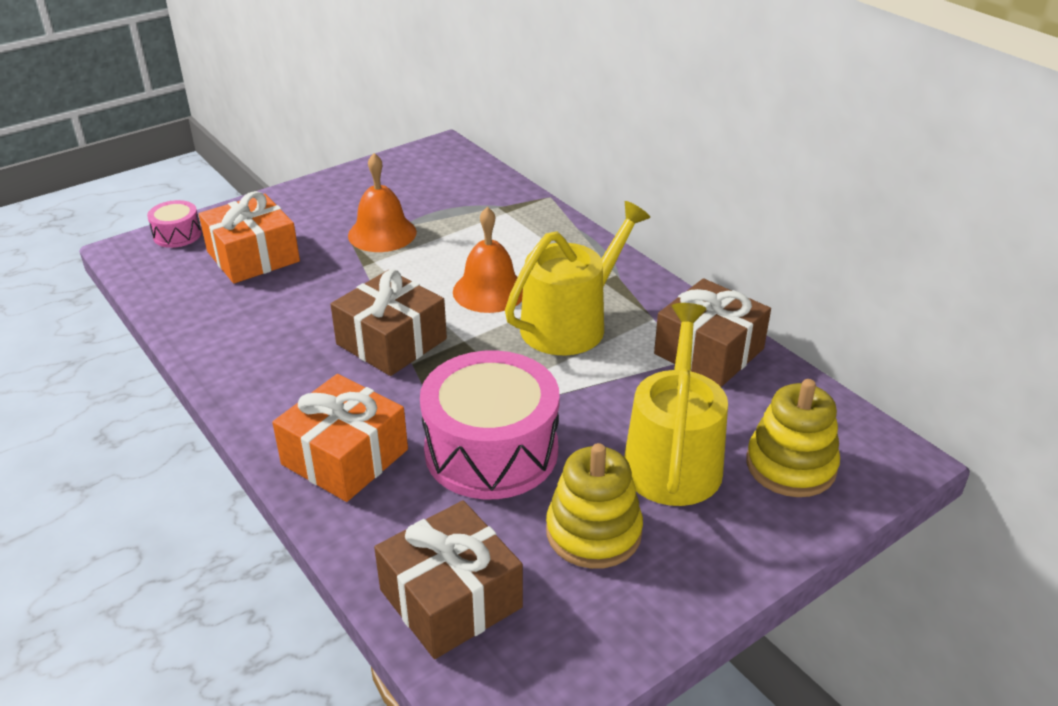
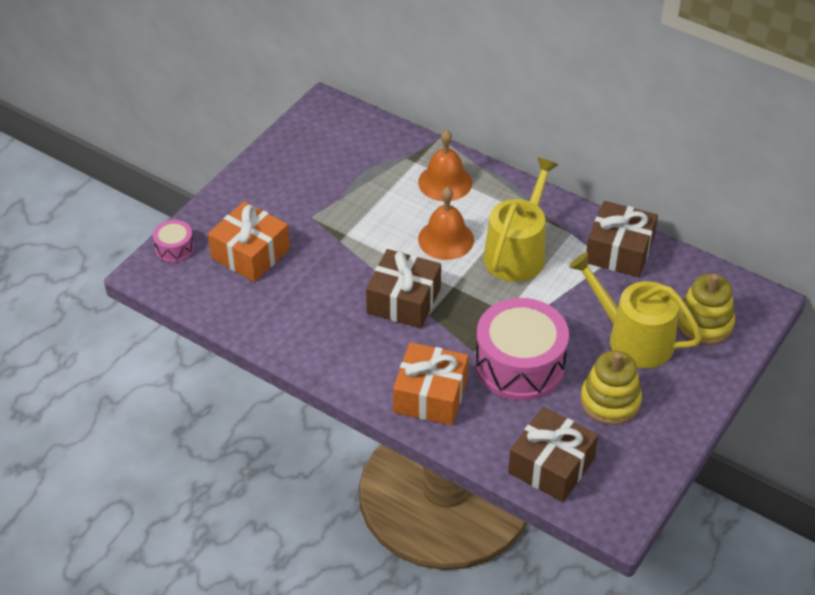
camera: 20 degrees left, 10 degrees up
(382, 233) = (334, 206): orange bell -> orange bell (445, 182)
(673, 458) = (633, 338): yellow watering can -> yellow watering can turned 45 degrees counterclockwise

